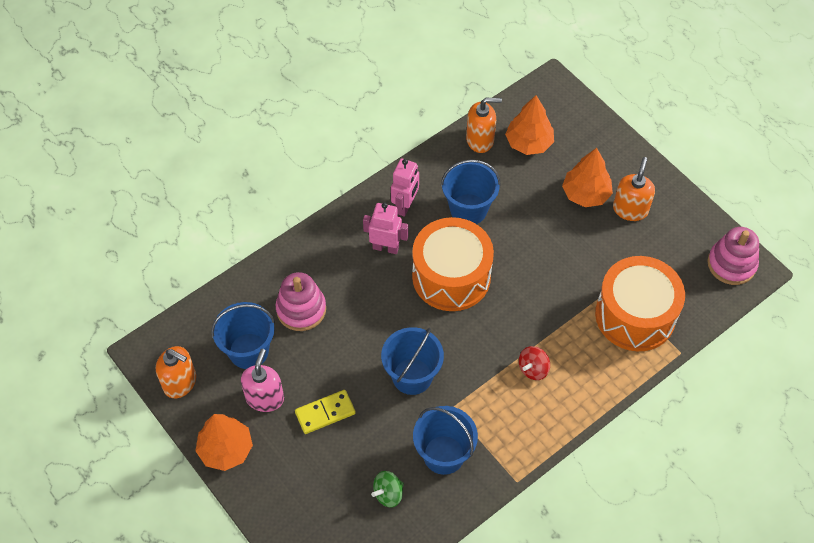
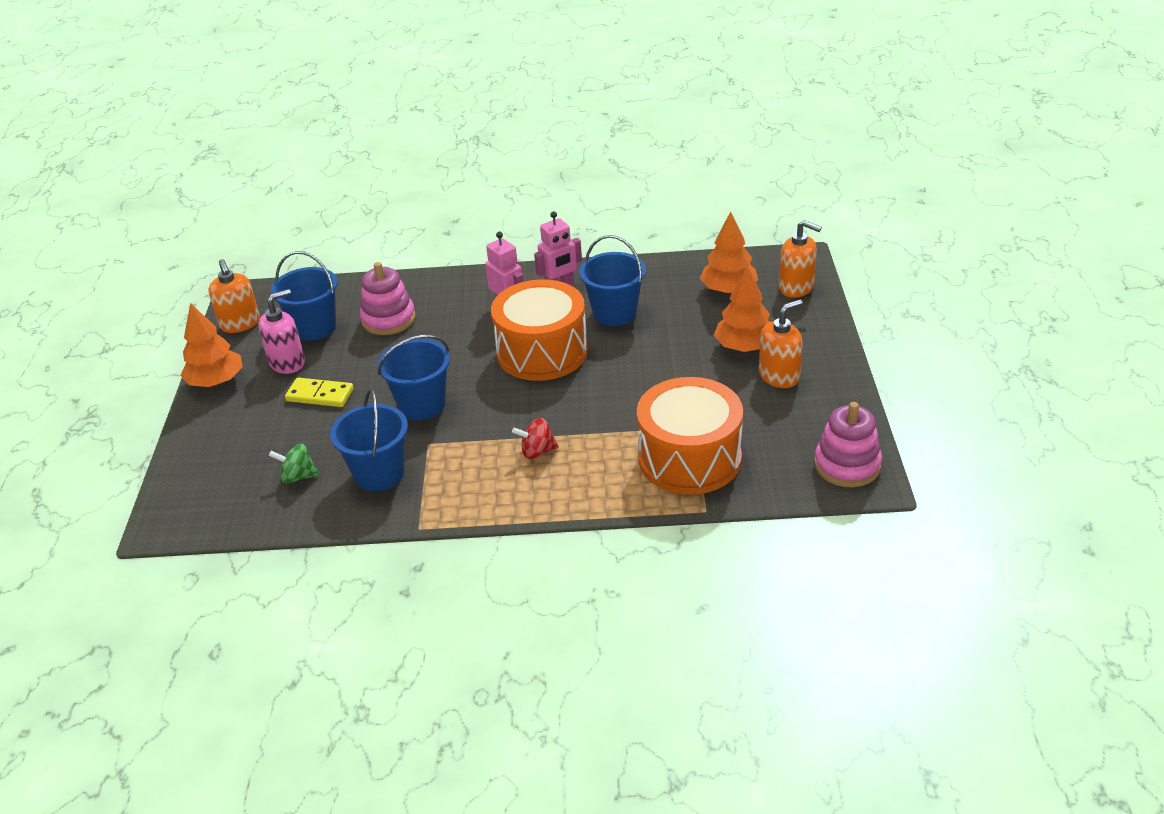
camera: 40 degrees right, 20 degrees down
(480, 140) = (683, 271): orange soap dispenser -> orange soap dispenser (796, 287)

